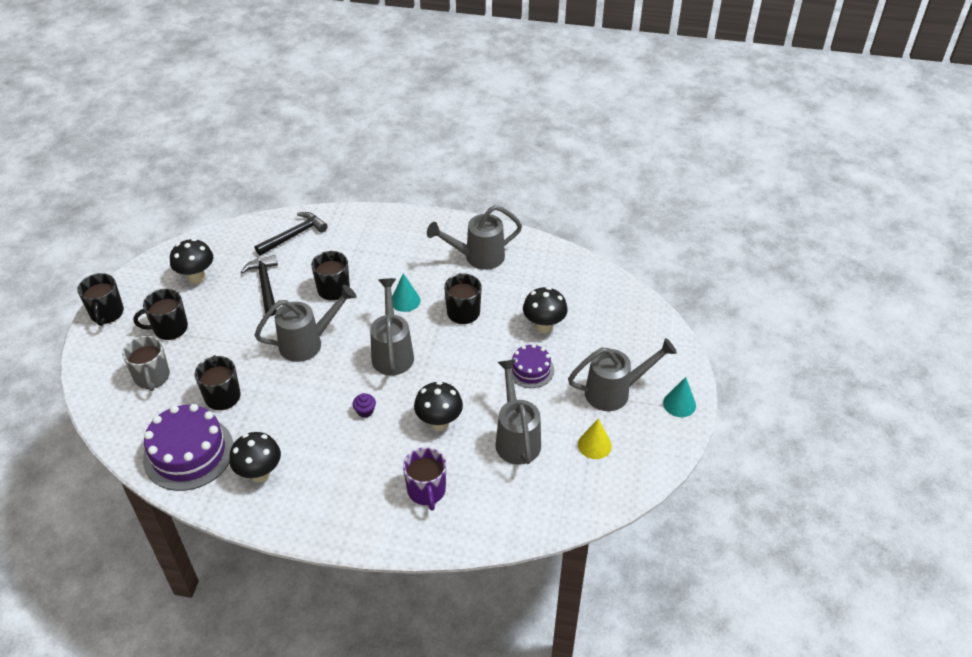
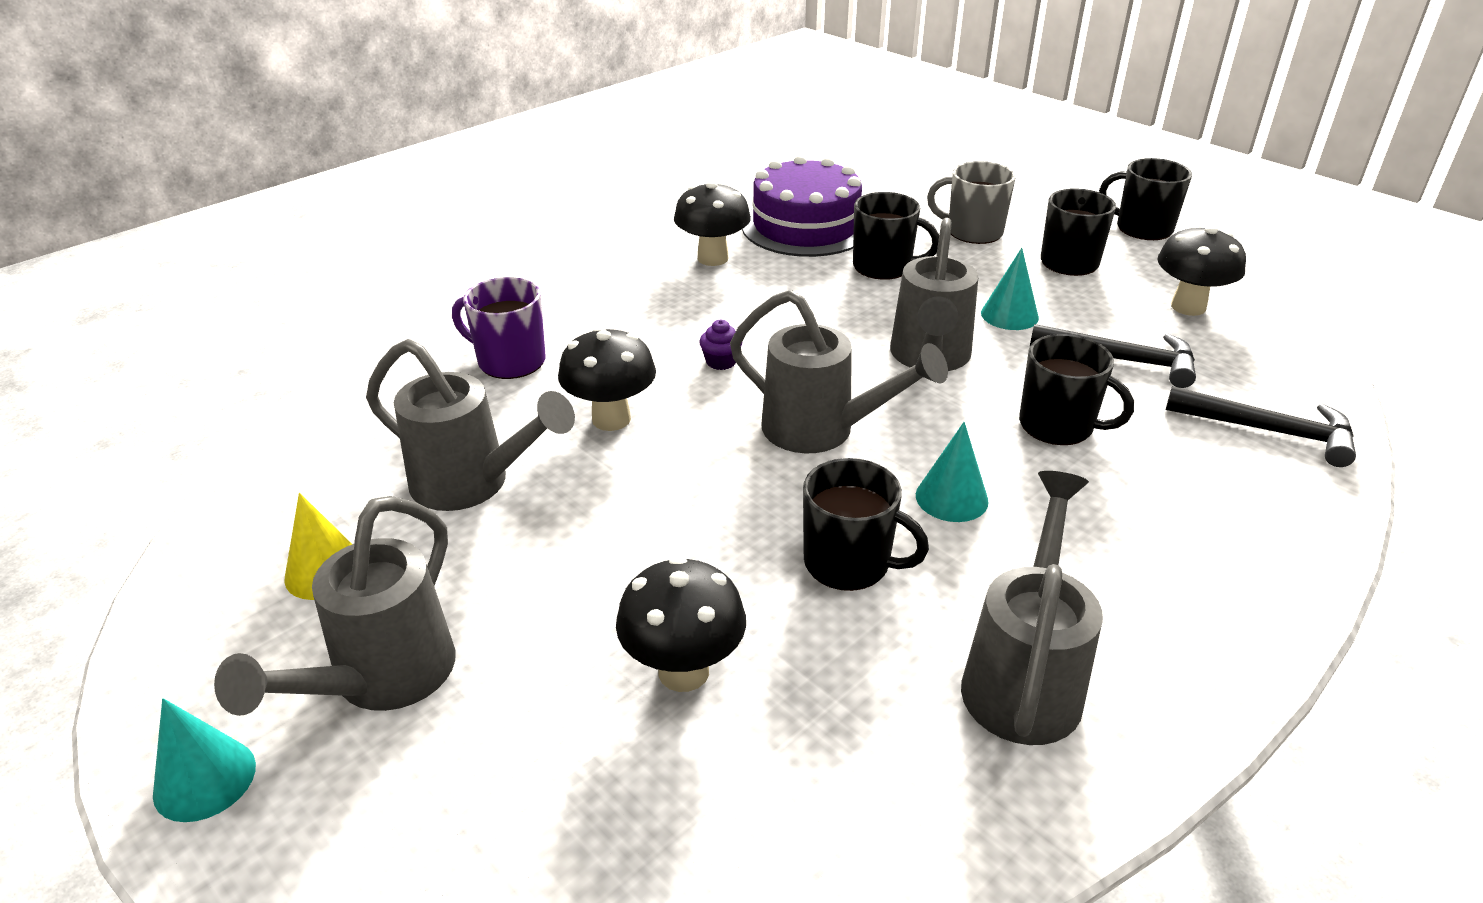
camera: 125 degrees right, 10 degrees down
(246, 331) = (1009, 315): none -> turquoise cone
(293, 235) = (1268, 431): black hammer -> black hammer turned 60 degrees counterclockwise
(531, 370) = (590, 582): purple cake -> none

